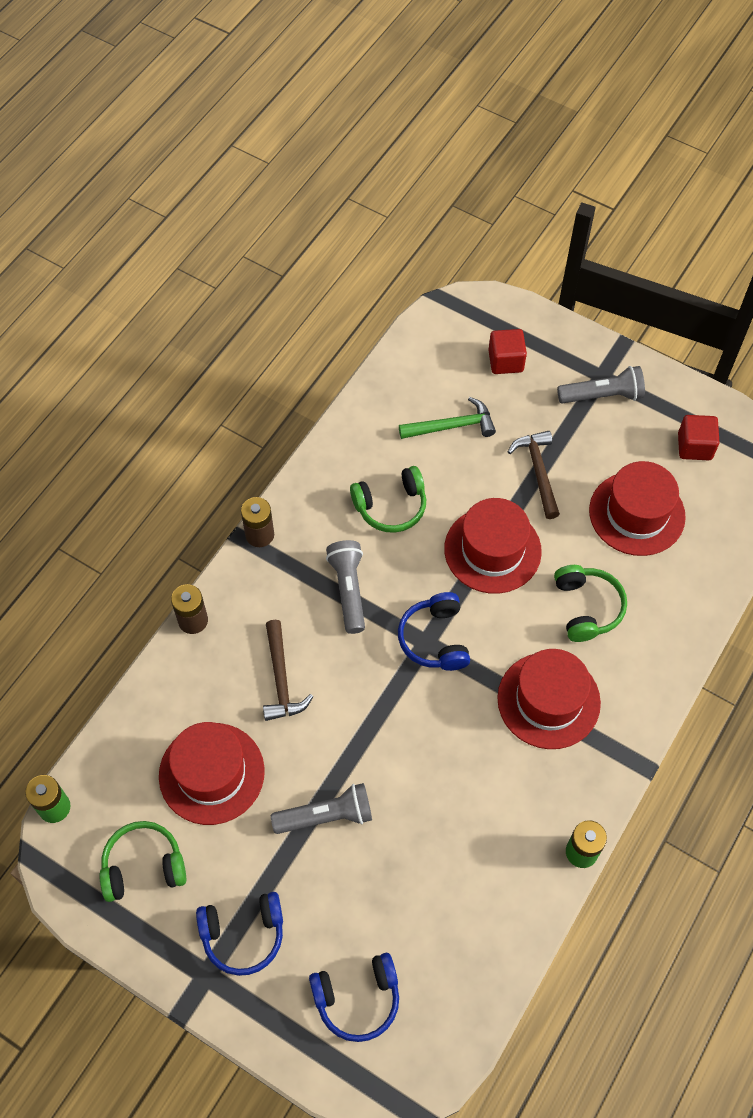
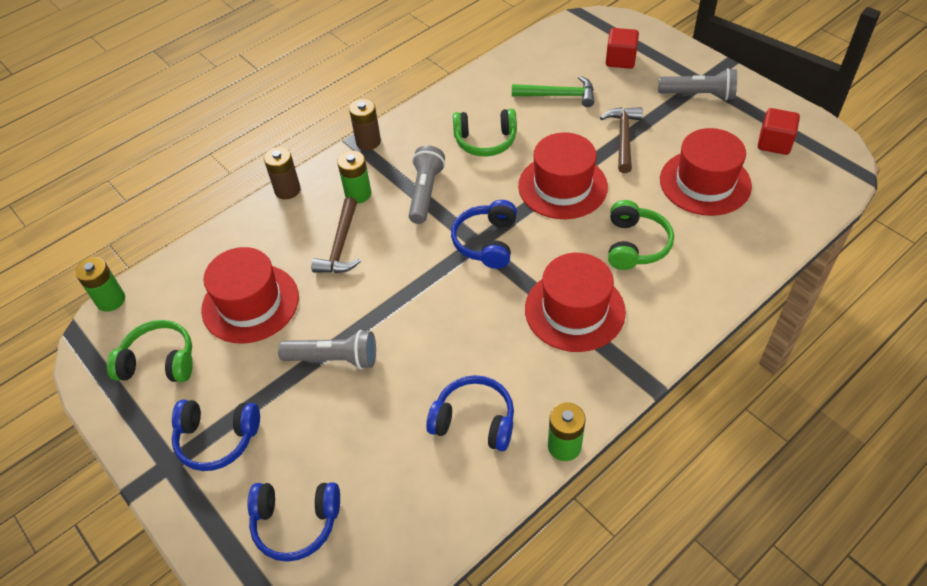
camera: 20 degrees right, 10 degrees down
(275, 608) = (358, 194): none -> green battery
(489, 848) = (474, 420): none -> blue headphones

